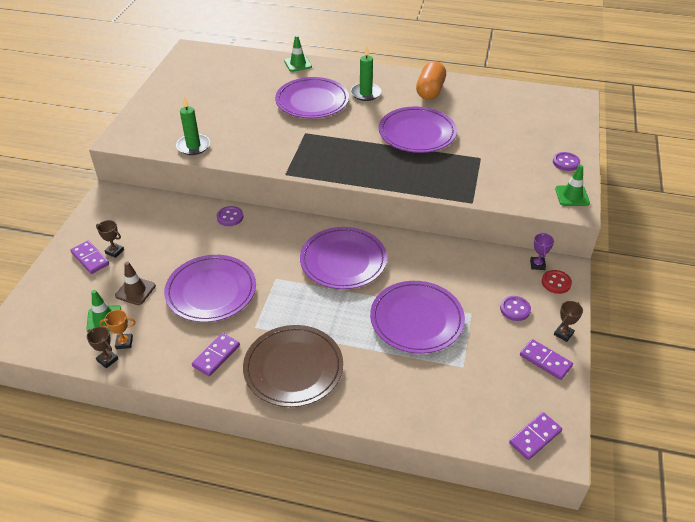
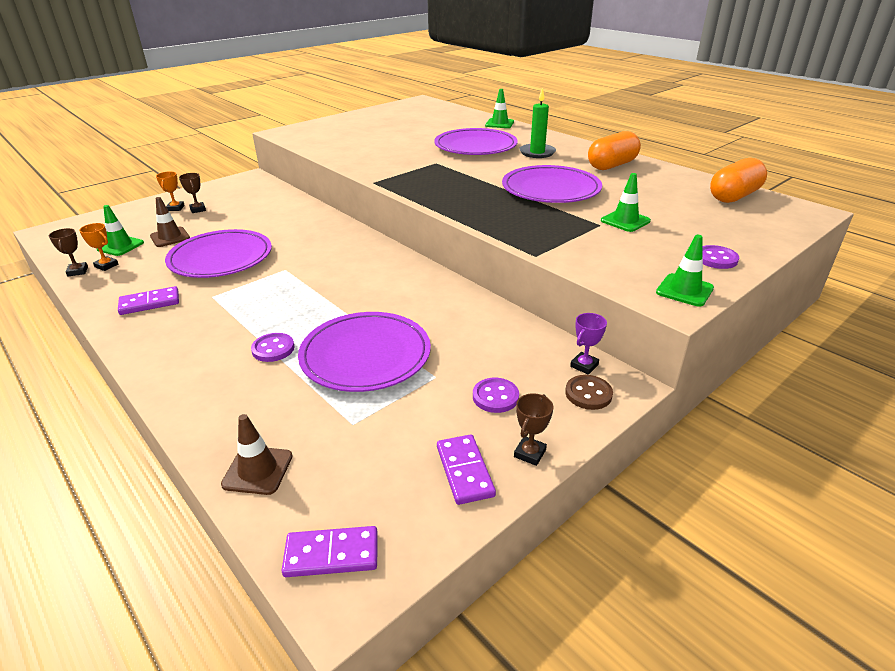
camera: 35 degrees right, 10 degrees down
(90, 258) = (175, 208): purple domino -> orange trophy
(193, 146) = (328, 148): green candle -> none
(230, 217) = (314, 217): purple button -> purple button (273, 349)
(293, 368) = (191, 341): brown plate -> none
(343, 261) = (364, 279): purple plate -> none
(449, 421) = (258, 470): none -> brown traffic cone
(491, 148) = (625, 221): none -> green traffic cone
(529, 98) = (734, 196): none -> orange capsule
(556, 283) = (588, 394): red button -> brown button
(563, 334) = (530, 453): brown trophy -> brown trophy turned 45 degrees counterclockwise

